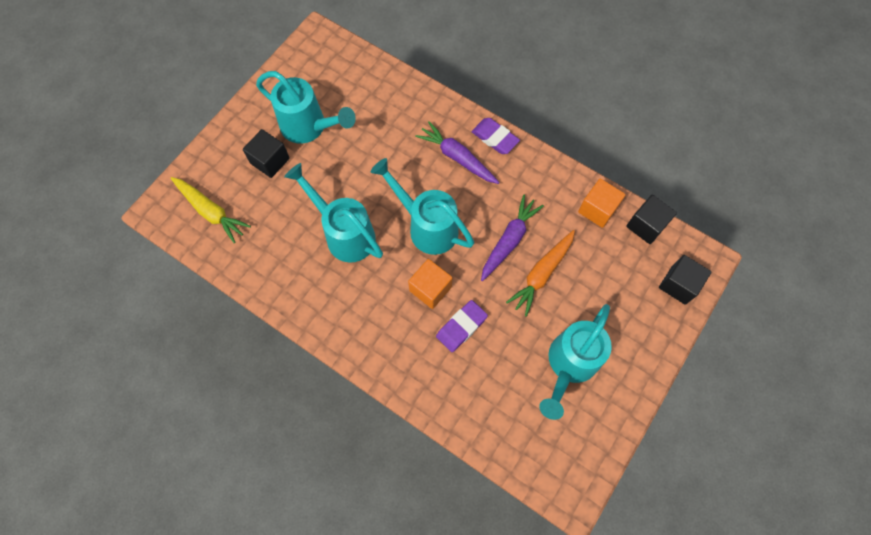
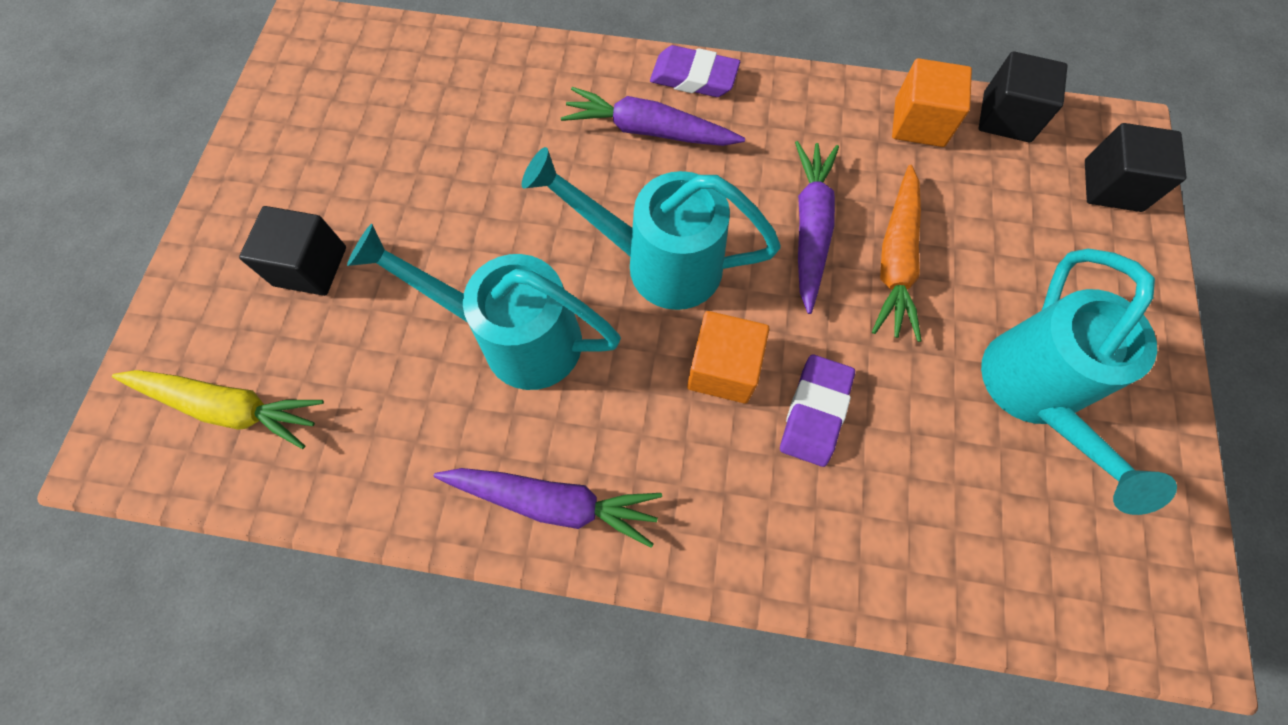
camera: 25 degrees left, 0 degrees up
(309, 127) = (360, 180): turquoise watering can -> none
(326, 313) = (554, 502): none -> purple carrot

